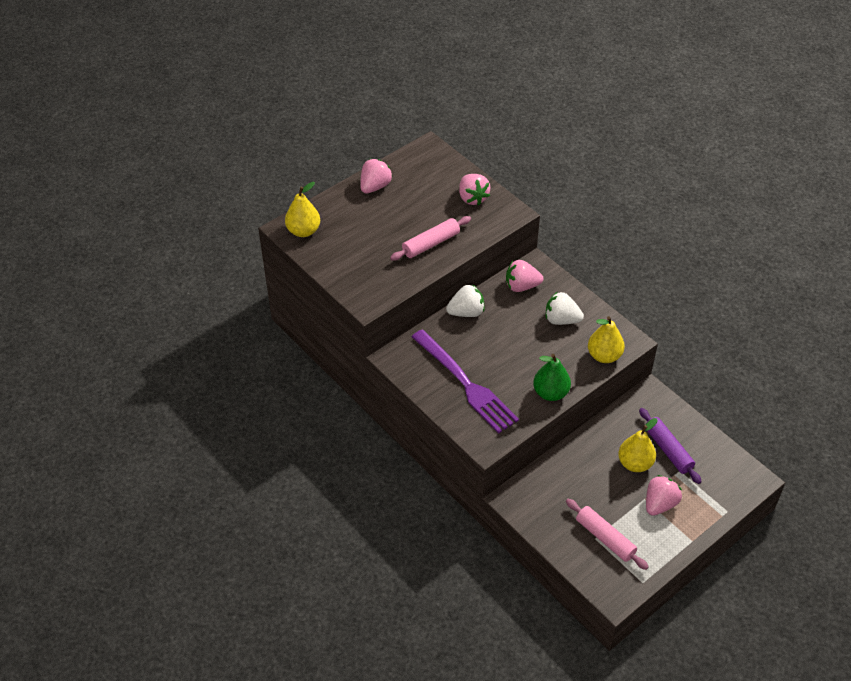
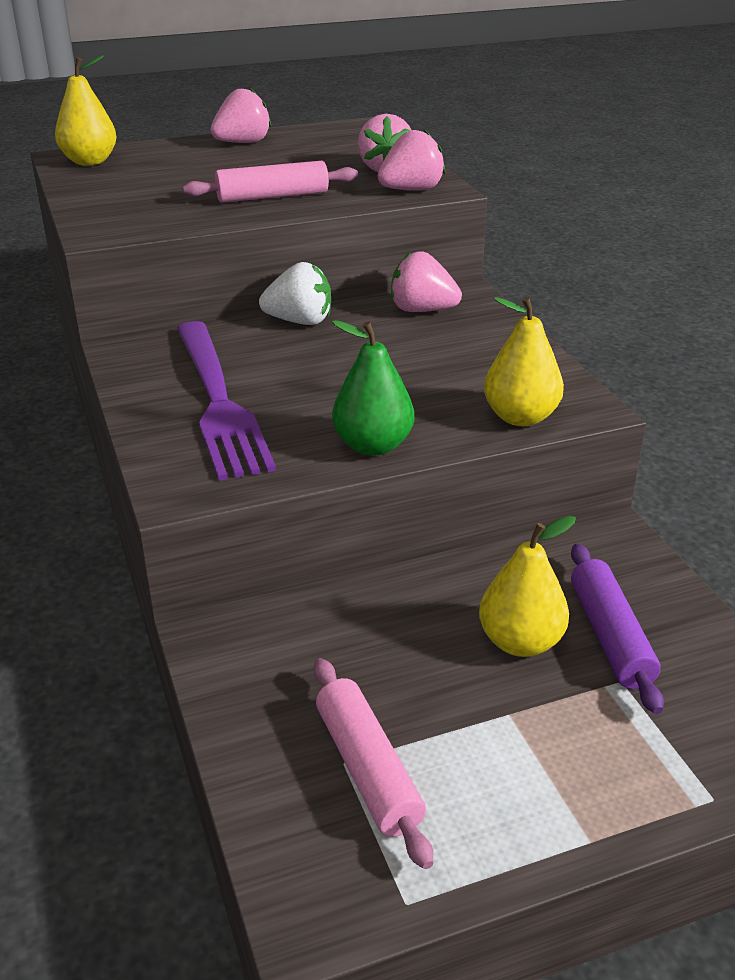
camera: 20 degrees right, 15 degrees down
(561, 320) = (466, 358): white strawberry -> none
(659, 504) = (541, 735): pink strawberry -> pink strawberry (411, 190)

